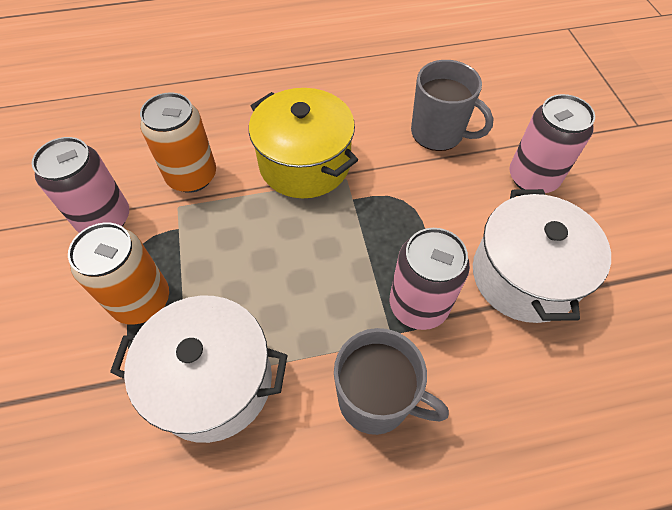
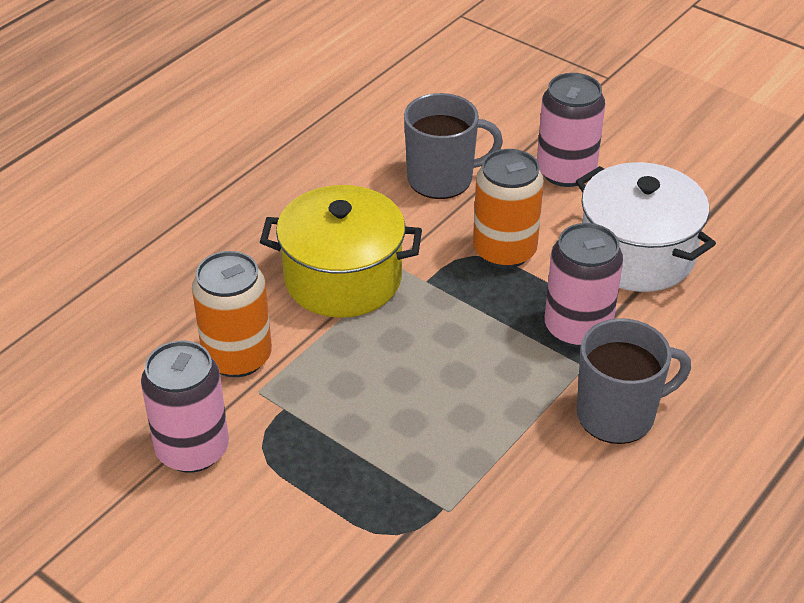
camera: 40 degrees left, 15 degrees down
(141, 300) = (325, 485): orange can -> orange can (504, 251)
(213, 381) = (472, 495): white pot -> none

